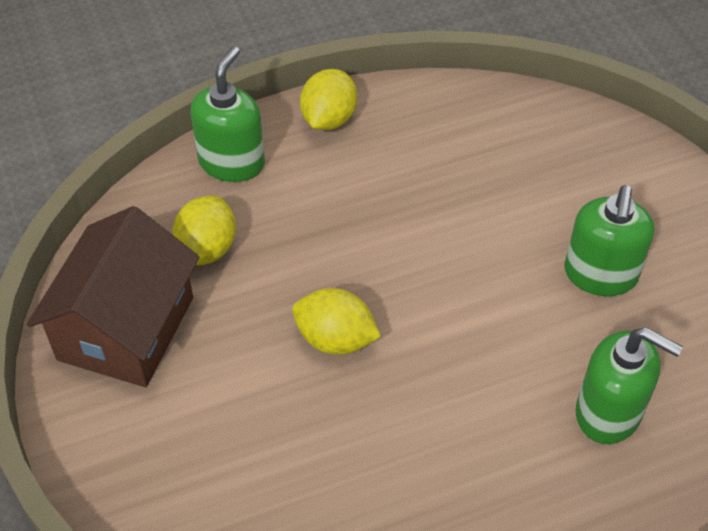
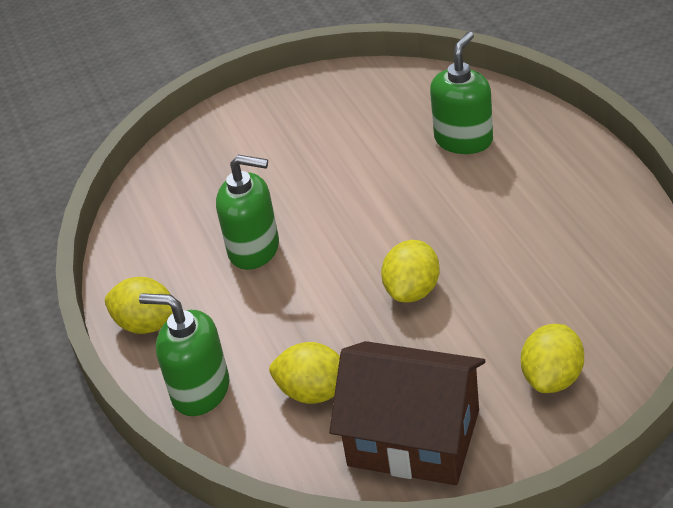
camera: 85 degrees left, 10 degrees down
(172, 463) = (552, 378): none -> yellow lemon
(600, 275) = (336, 147): green soap dispenser -> green soap dispenser (254, 249)

